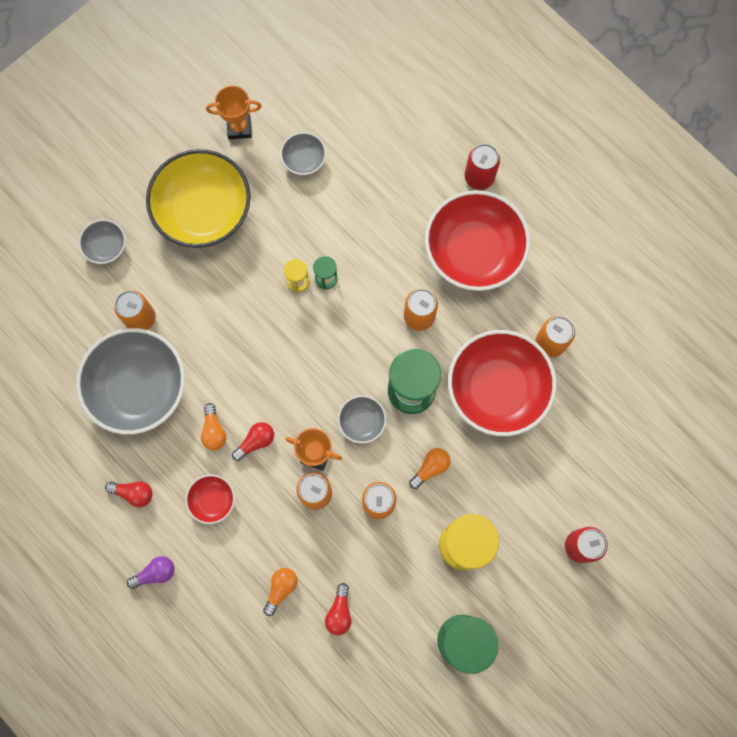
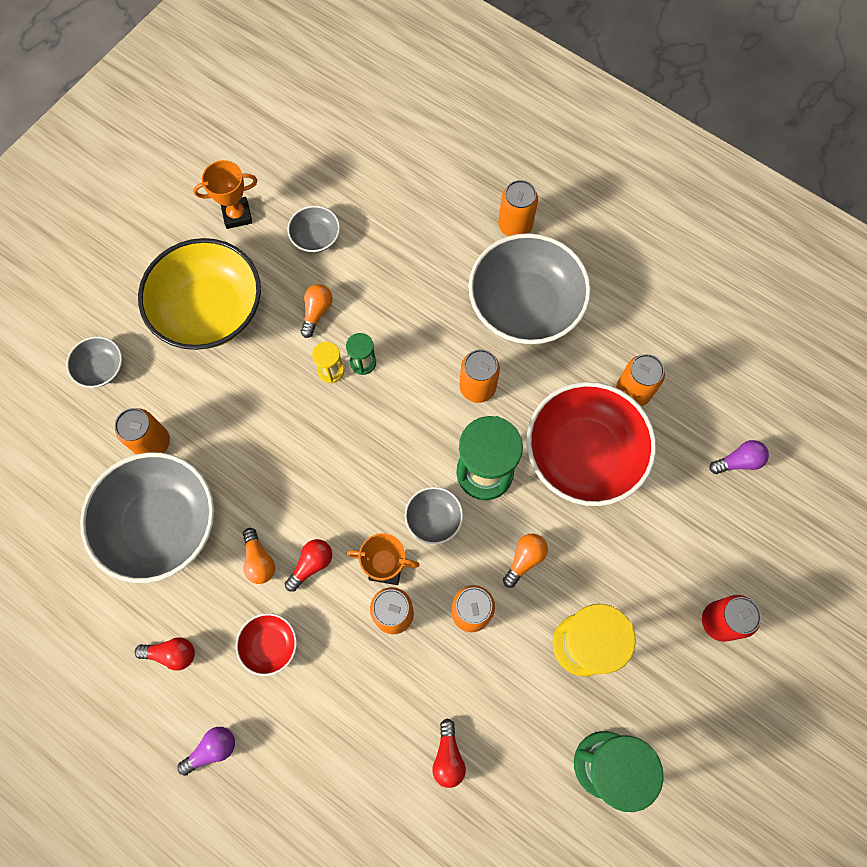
camera: 10 degrees left, 5 degrees down
(281, 589) = (371, 740): orange light bulb -> orange light bulb (316, 312)
(473, 251) = (525, 305): red bowl -> grey bowl
(479, 177) = (515, 225): red can -> orange can
(626, 418) = (738, 461): none -> purple light bulb

